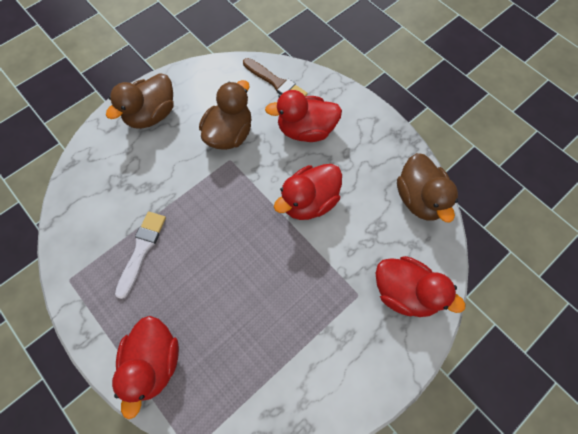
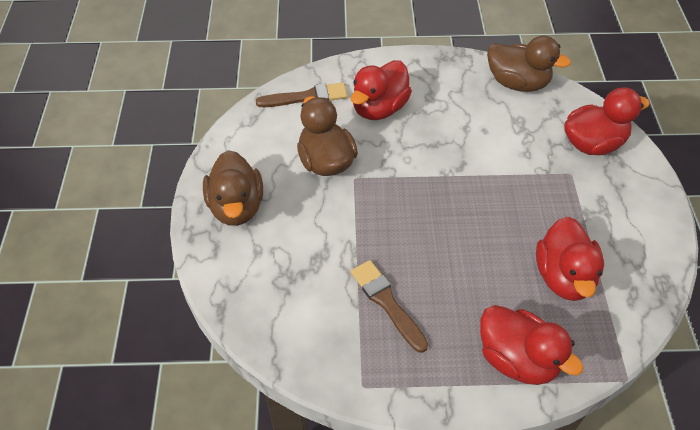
camera: 50 degrees left, 15 degrees down
(141, 250) = (387, 302): white brush -> brown brush
(309, 202) = (454, 150): red duck -> red duck (564, 277)

